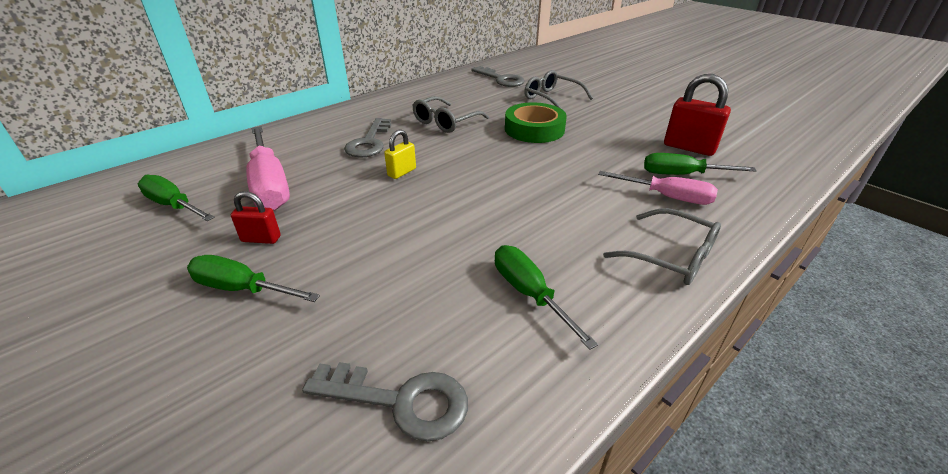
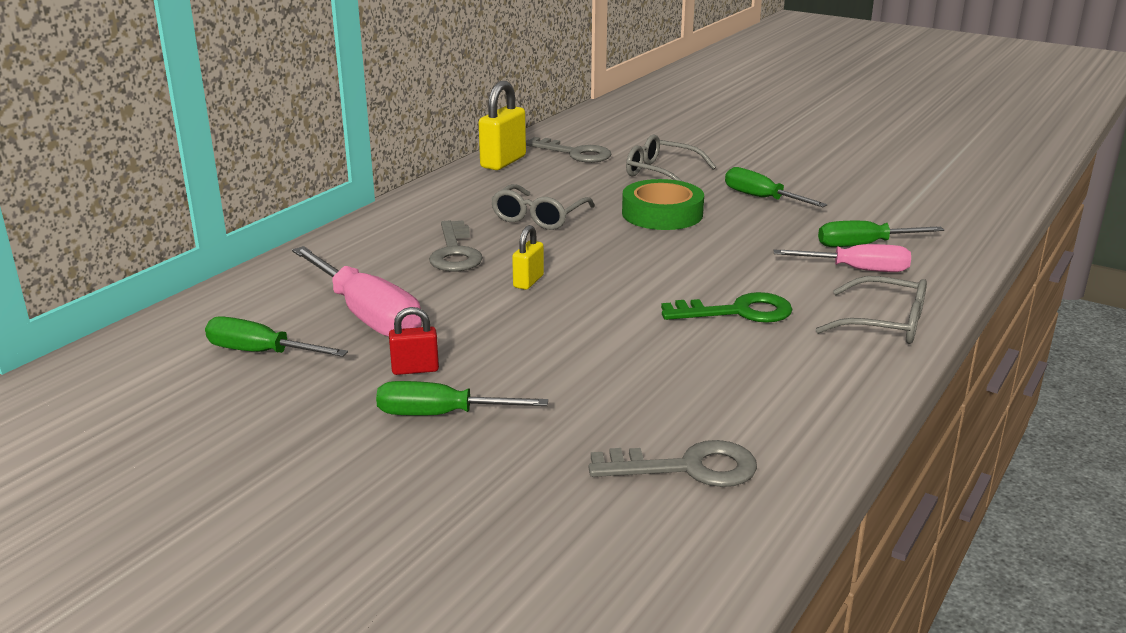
camera: 15 degrees left, 10 degrees down
(450, 81) = (503, 162): none -> yellow padlock
(528, 293) = (756, 373): green screwdriver -> green screwdriver (761, 198)
(546, 224) = (738, 312): none -> green key
(689, 147) = (860, 215): red padlock -> none

